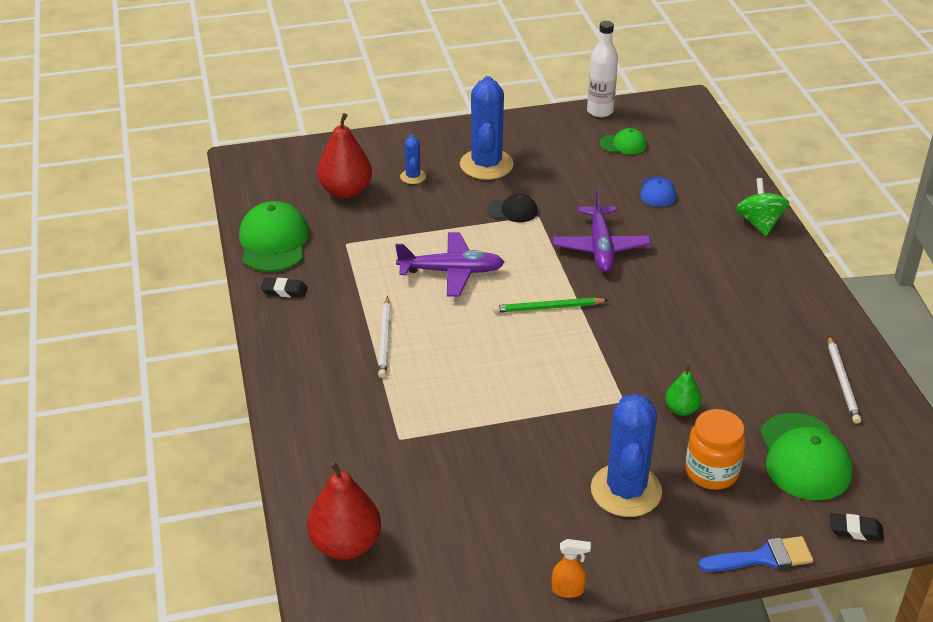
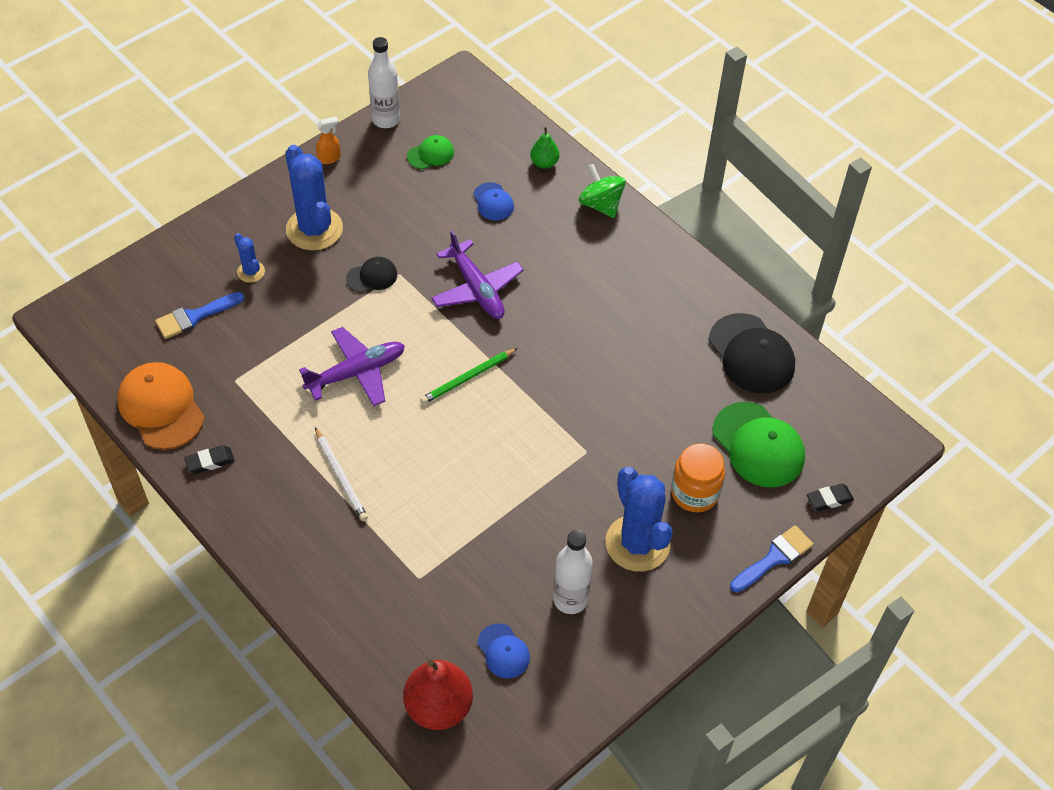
camera: 30 degrees left, 15 degrees up
(273, 242) = (161, 408): green cap -> orange cap
(346, 191) = (195, 316): red pear -> blue brush
(436, 525) = (503, 651): none -> blue cap
(529, 510) = (570, 599): none -> white bottle
(568, 590) = (643, 661): orange spray bottle -> orange spray bottle (329, 158)
(681, 409) = (639, 439): green pear -> green pear (544, 163)
(842, 382) = (751, 354): white pencil -> black cap

